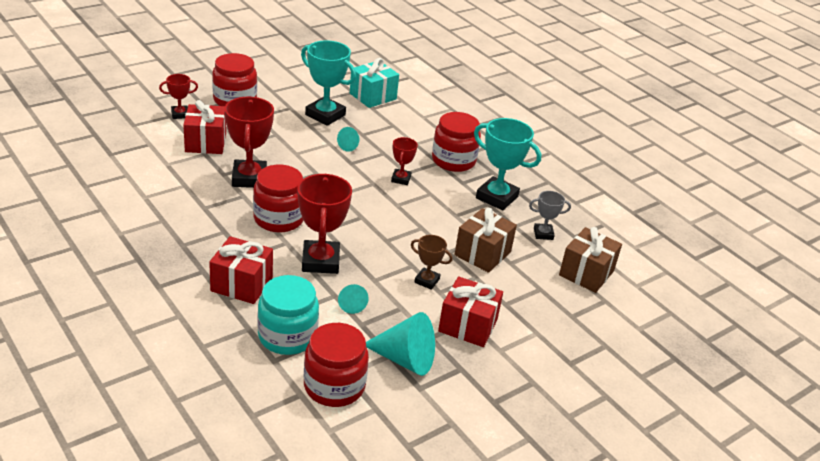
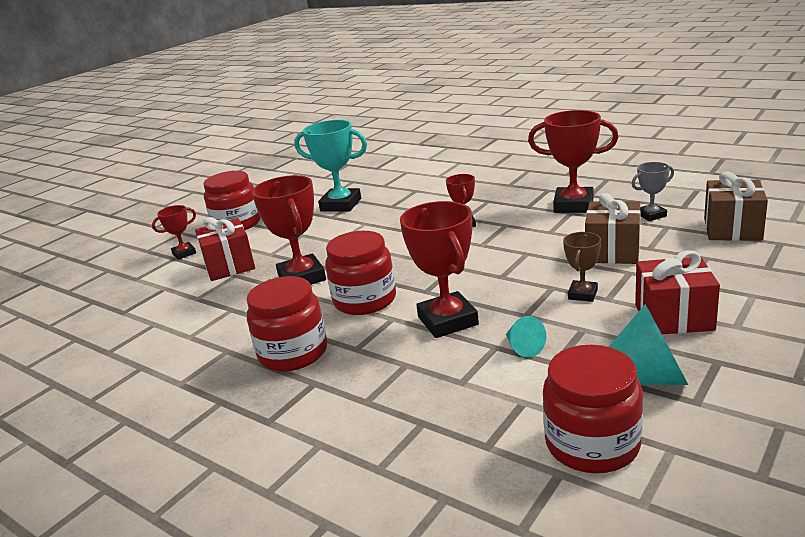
camera: 10 degrees left, 10 degrees down
(241, 284) = (374, 378): red gift -> none
(287, 336) = (479, 411): turquoise jar -> none
(350, 146) = (387, 218): turquoise cone -> none
(373, 96) = (375, 178): turquoise gift -> none
(427, 281) = (582, 294): brown trophy -> brown trophy turned 75 degrees counterclockwise
(453, 160) = (501, 194): red jar -> red jar (293, 353)
(497, 197) = (573, 205): turquoise trophy -> red trophy

